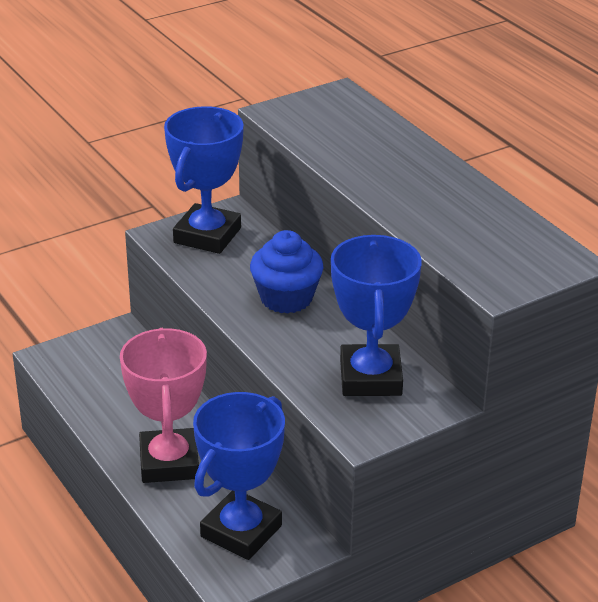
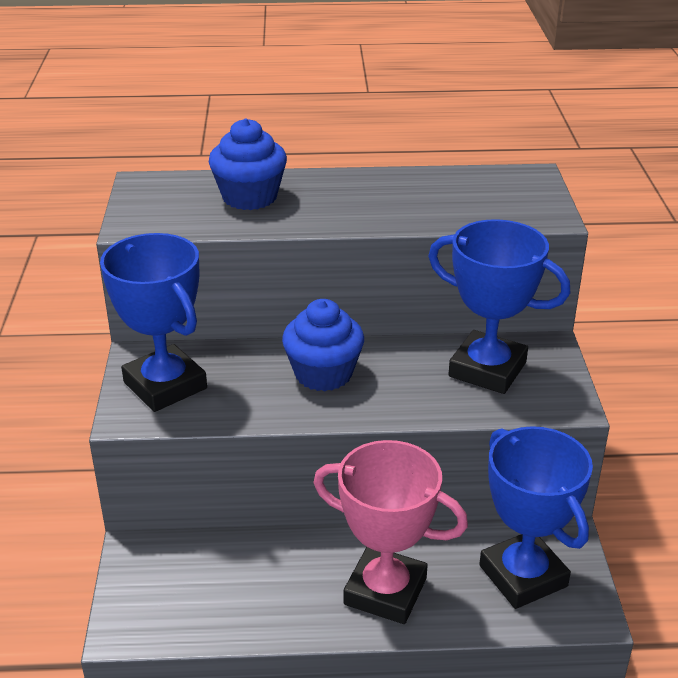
camera: 60 degrees left, 0 degrees up
(367, 141) = (249, 197): none -> blue cupcake

